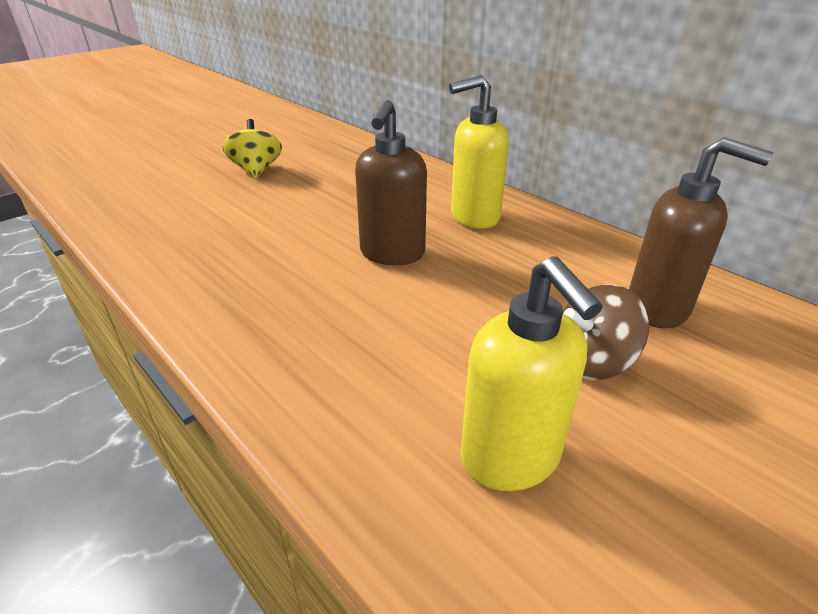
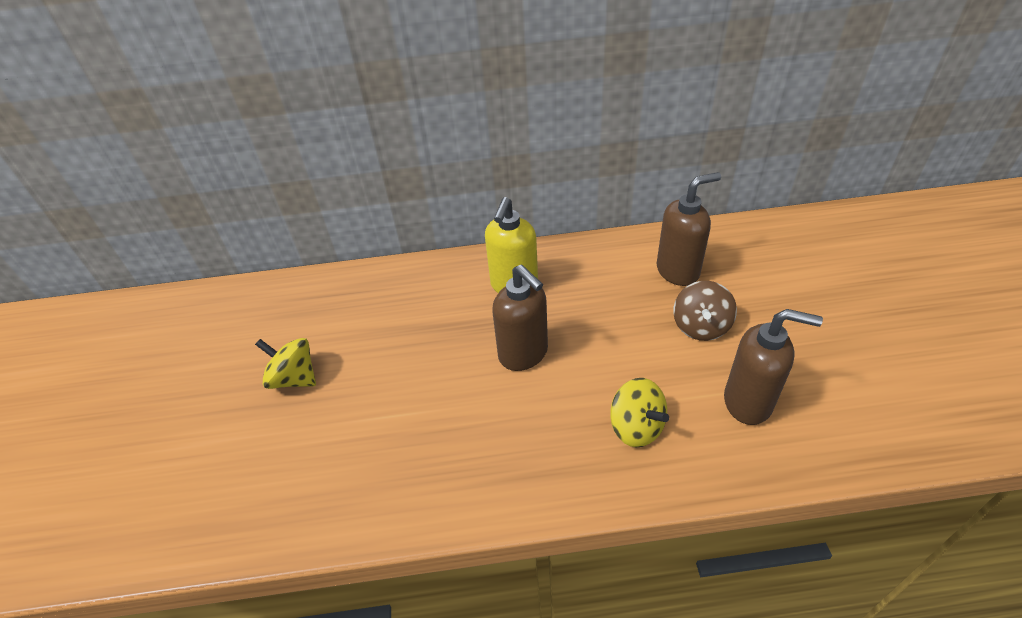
camera: 50 degrees left, 10 degrees up
(365, 364) = (636, 427): none -> yellow spinning top
(511, 459) = (748, 402): yellow soap dispenser -> brown soap dispenser

